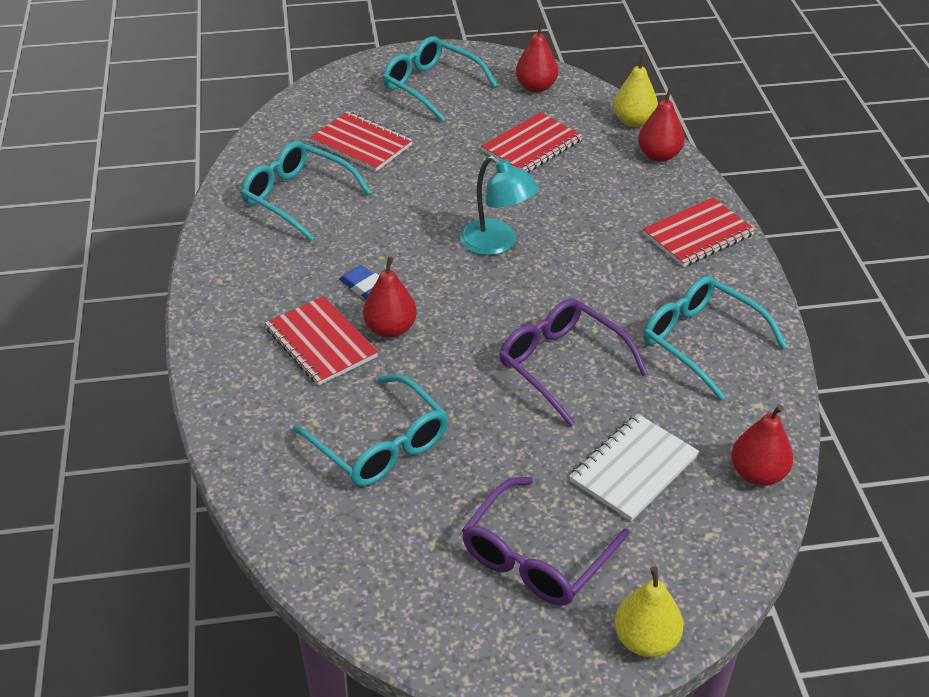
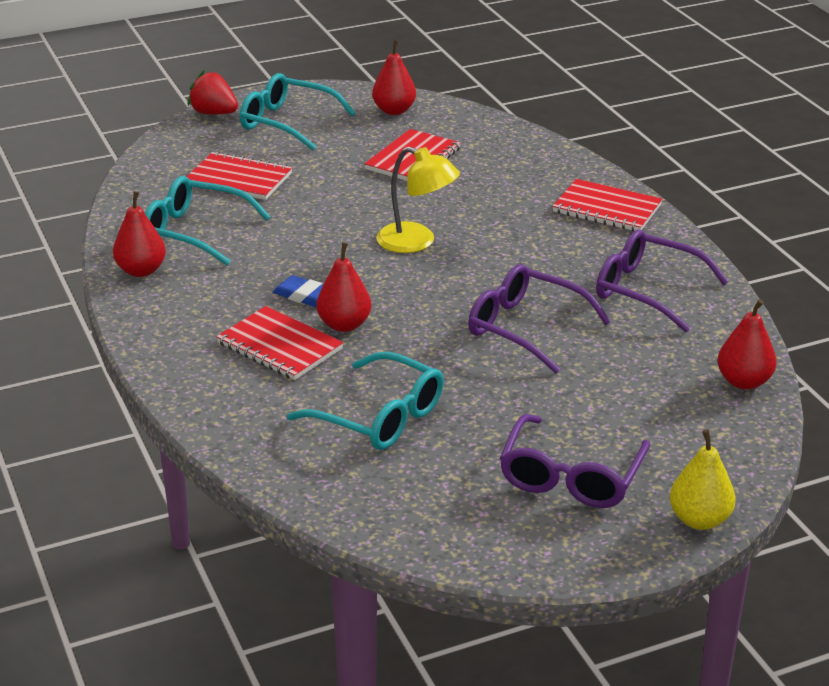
camera: 15 degrees left, 10 degrees down
(369, 66) = (214, 113): none -> red strawberry
(497, 244) = (416, 242): turquoise lamp -> yellow lamp
(633, 121) = (503, 126): yellow pear -> none
(633, 469) = (630, 396): white notebook -> none
(659, 155) = (541, 151): red pear -> red pear (141, 271)
(698, 235) = (607, 209): red notebook -> red notebook turned 75 degrees clockwise
(701, 341) = (647, 290): turquoise glasses -> purple glasses

